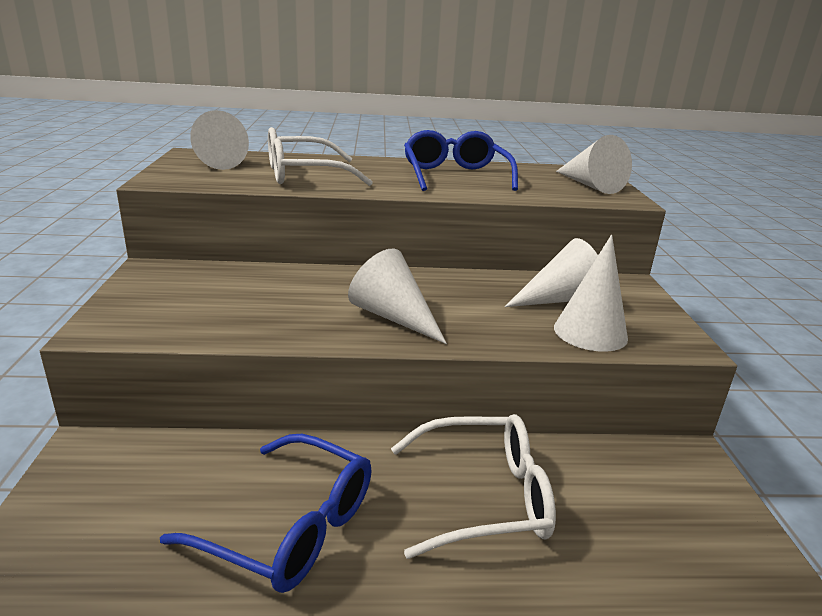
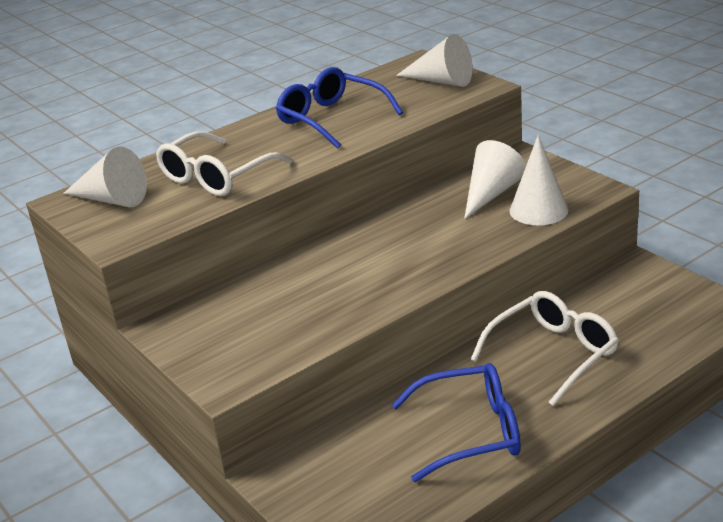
camera: 30 degrees left, 5 degrees up
(393, 317) = (405, 265): white cone -> none

